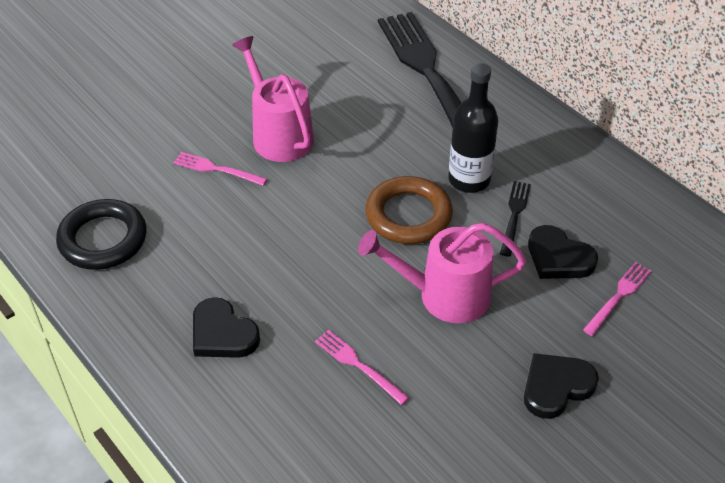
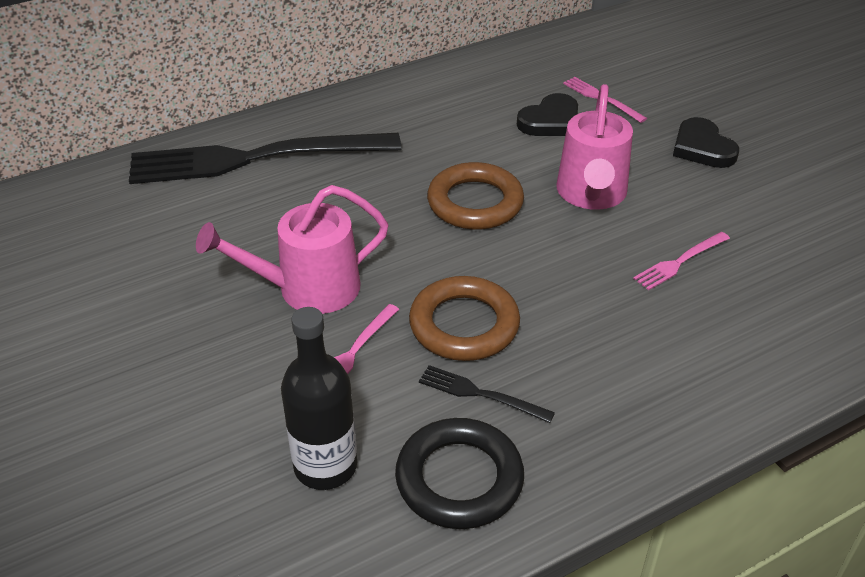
camera: 80 degrees left, 5 degrees down
(222, 333) = (634, 364): black heart -> none
(253, 225) = (464, 325): none -> brown ring
(469, 180) = (432, 156): black bottle -> black bottle (325, 466)
(514, 215) = (490, 136): black fork -> black fork (480, 394)

